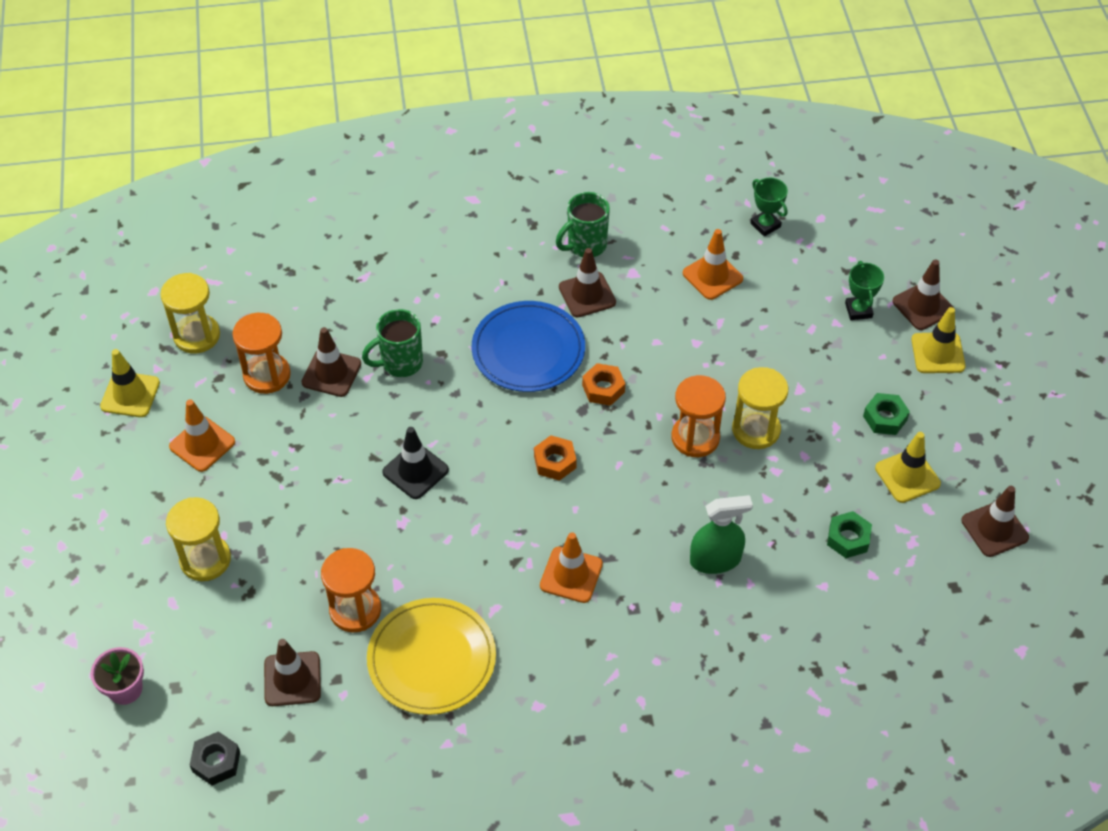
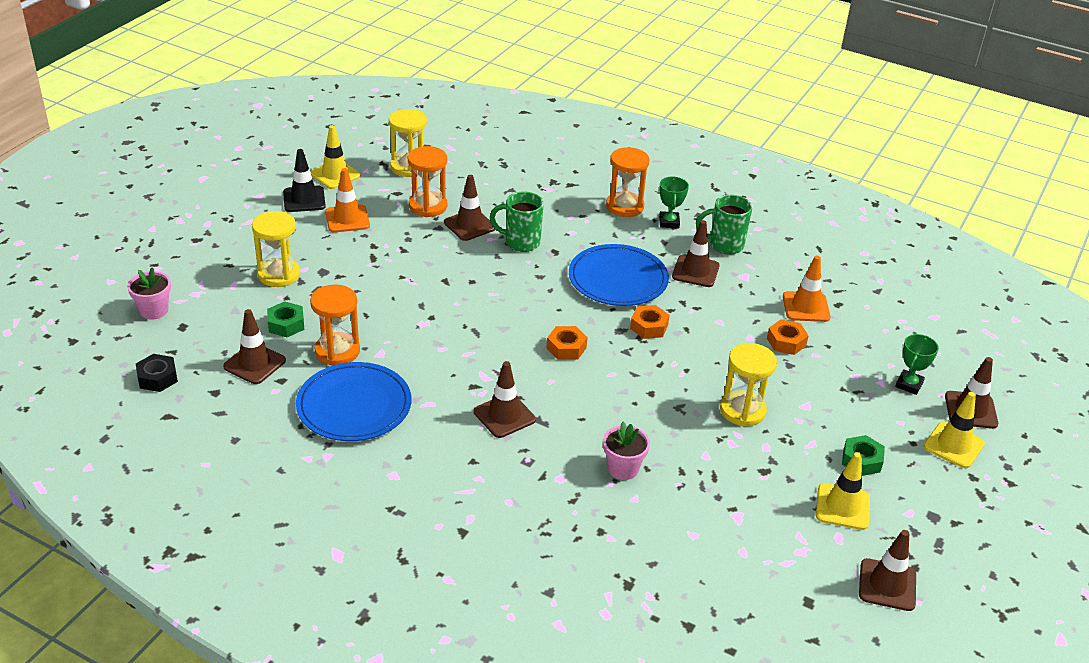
camera: 35 degrees right, 15 degrees down
(415, 471) = (464, 302): black traffic cone -> black traffic cone (304, 199)
(432, 659) = (354, 406): yellow plate -> blue plate
(571, 575) = (504, 416): orange traffic cone -> brown traffic cone
(695, 438) = (688, 390): orange hourglass -> orange hourglass (624, 206)
(715, 560) = (623, 468): green spray bottle -> pink flower pot
(729, 328) = (786, 342): none -> orange nut
(765, 225) = (882, 299): green trophy -> green trophy (669, 222)
(848, 538) = (747, 517): green nut -> green nut (286, 324)

